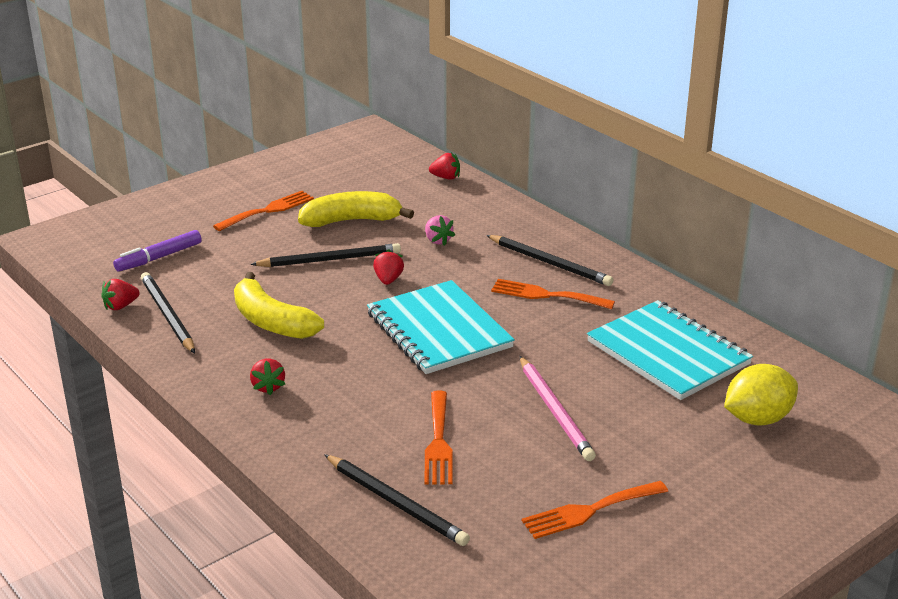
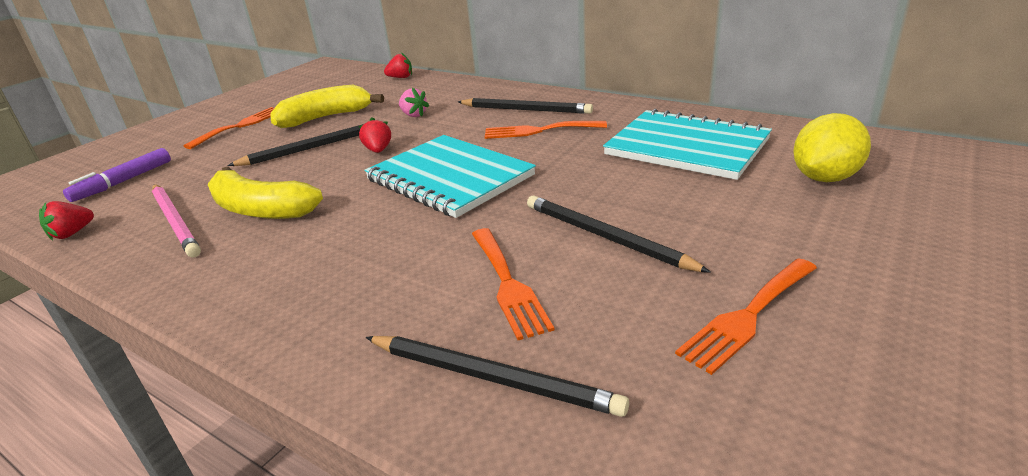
camera: 15 degrees left, 0 degrees up
(167, 315) = (132, 230): black pencil -> black pencil (605, 237)
(268, 387) = (268, 274): red strawberry -> none
(555, 411) = (619, 219): pink pencil -> pink pencil (175, 222)

